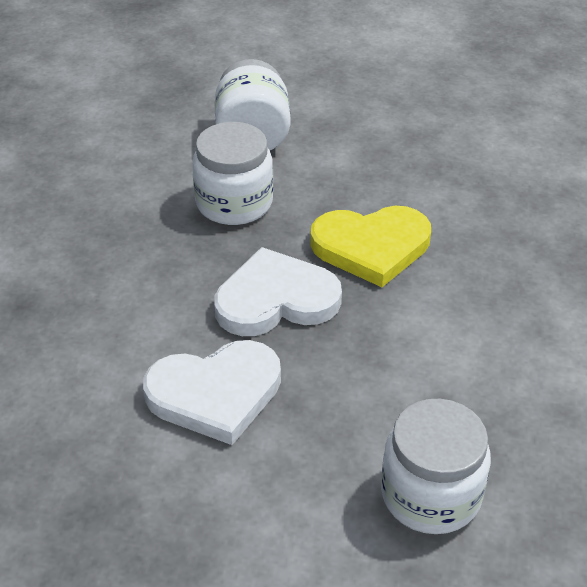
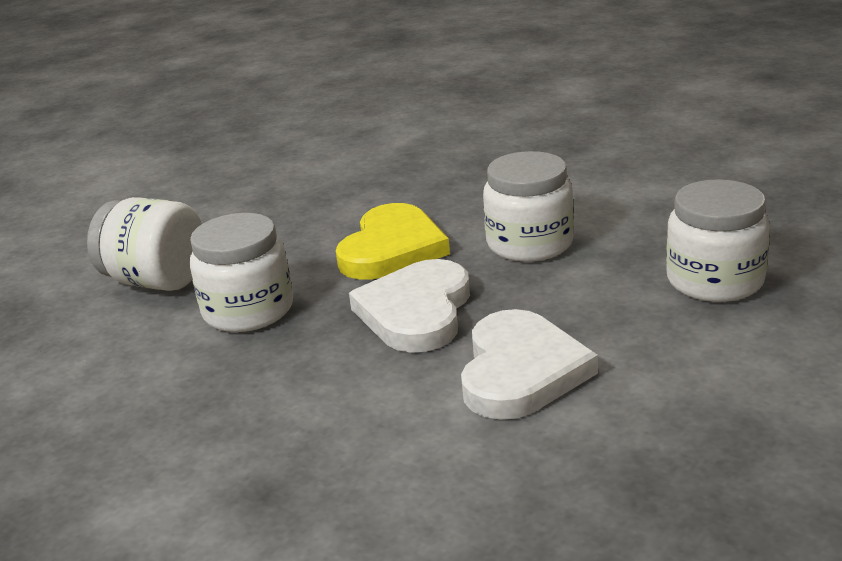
camera: 60 degrees left, 15 degrees down
(430, 335) = (530, 243): none -> white jar

